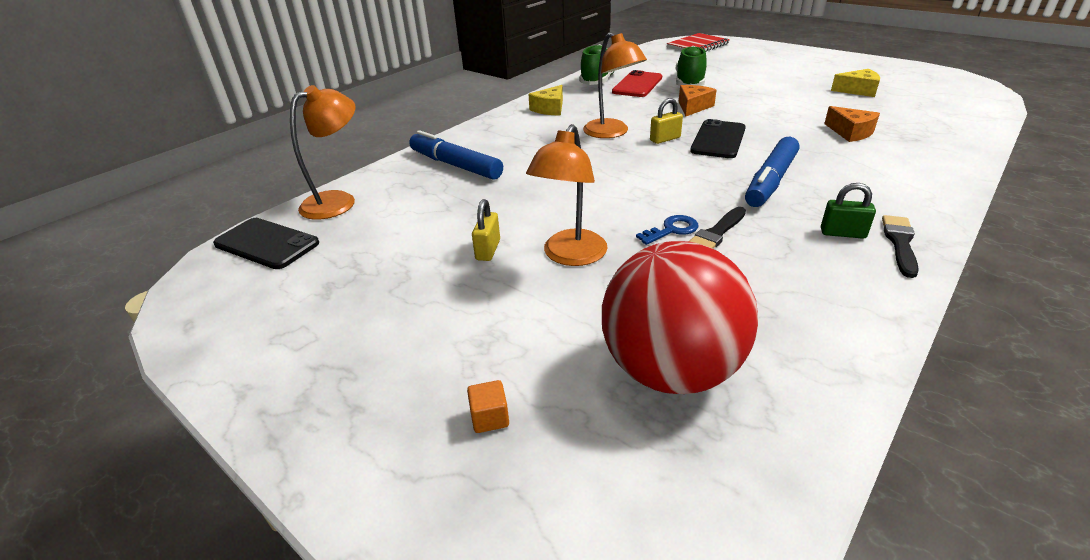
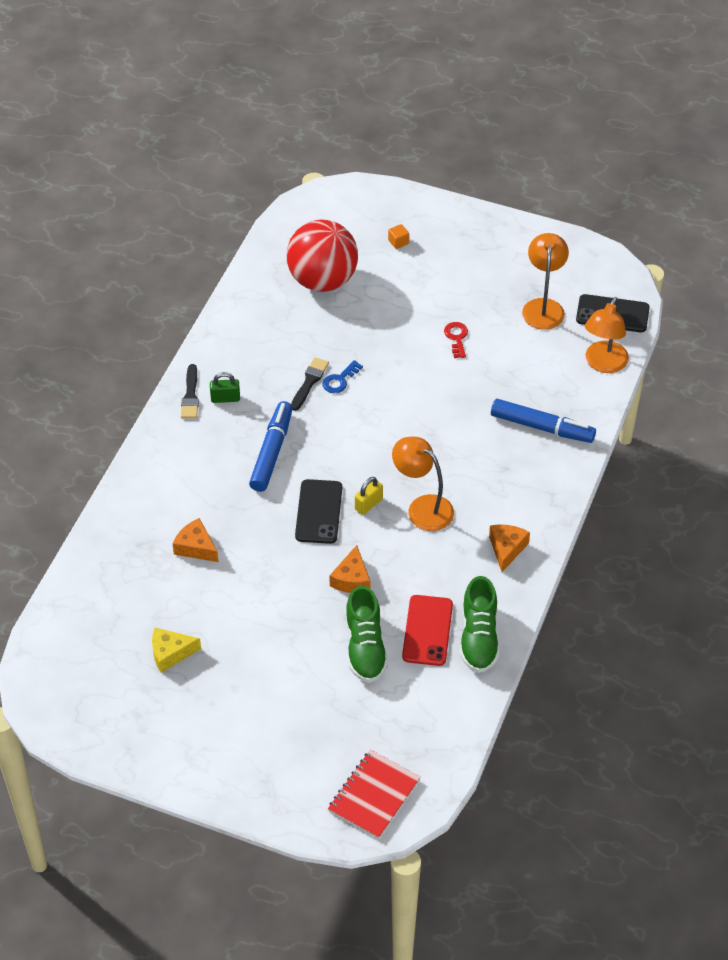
camera: 160 degrees right, 15 degrees up
(488, 250) = (456, 338): yellow padlock -> red key
(549, 109) = (507, 549): yellow cheese -> orange cheese
(570, 256) = (400, 343): orange lamp -> orange lamp (543, 307)

